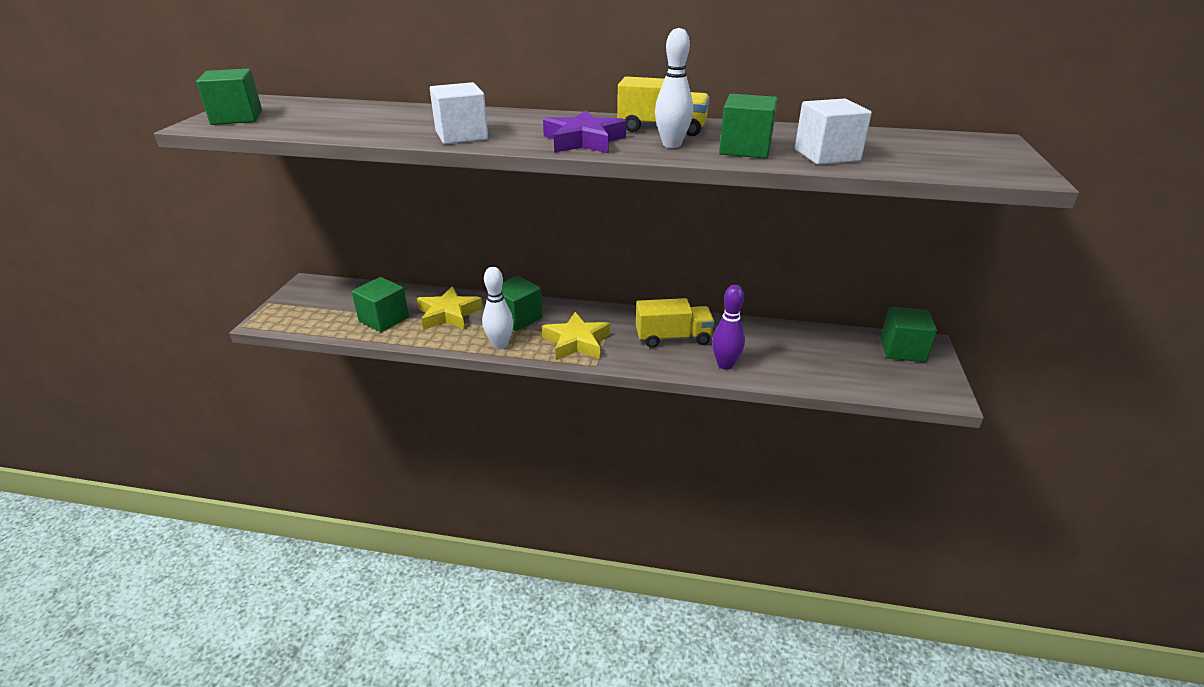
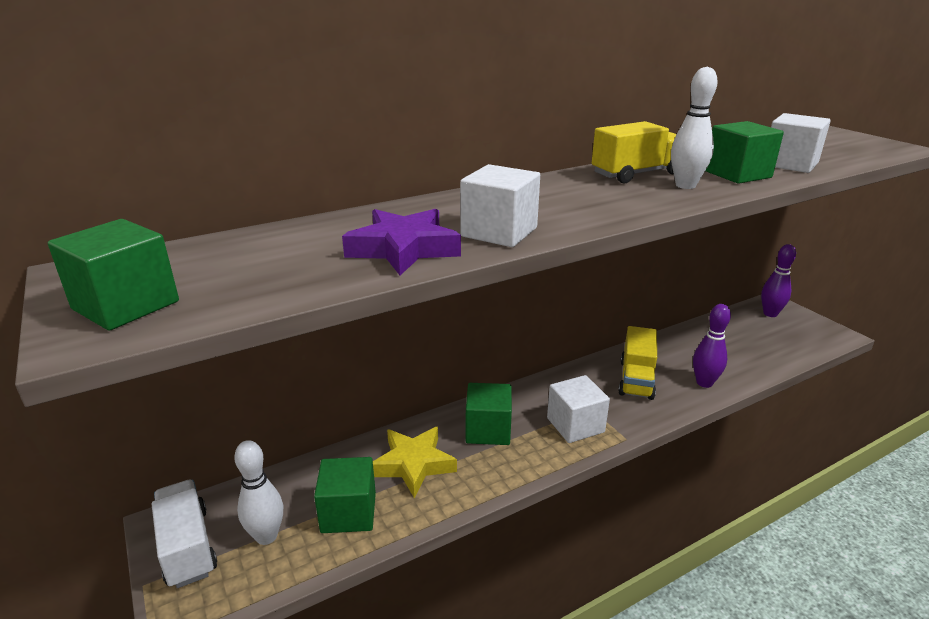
camera: 40 degrees left, 5 degrees down
(302, 297) = (187, 547): none -> white truck
(500, 345) = (517, 468): white bowling pin -> white bowling pin (266, 536)
(576, 342) = (575, 425): yellow star -> white cube
(583, 141) = (617, 202): purple star -> purple star (404, 249)
(673, 338) = (636, 379): yellow truck -> yellow truck turned 150 degrees clockwise
(902, 350) = (770, 314): green cube -> purple bowling pin

